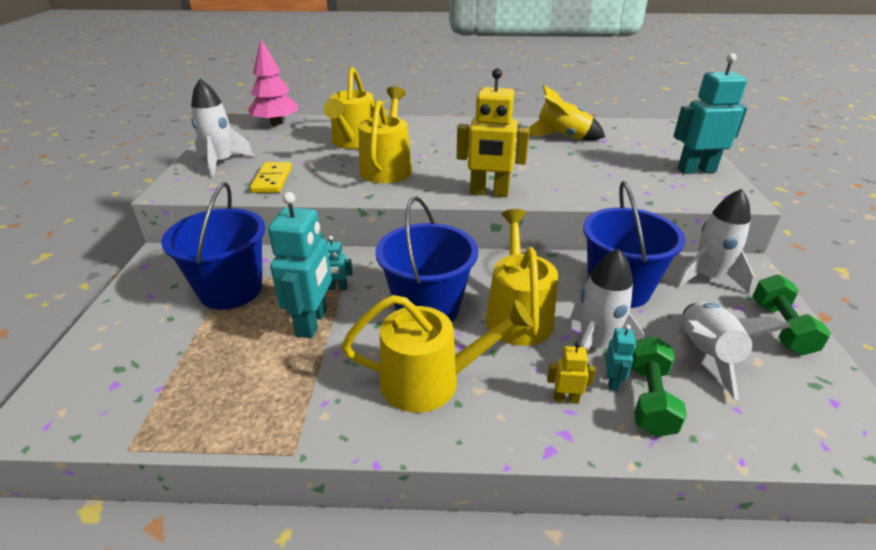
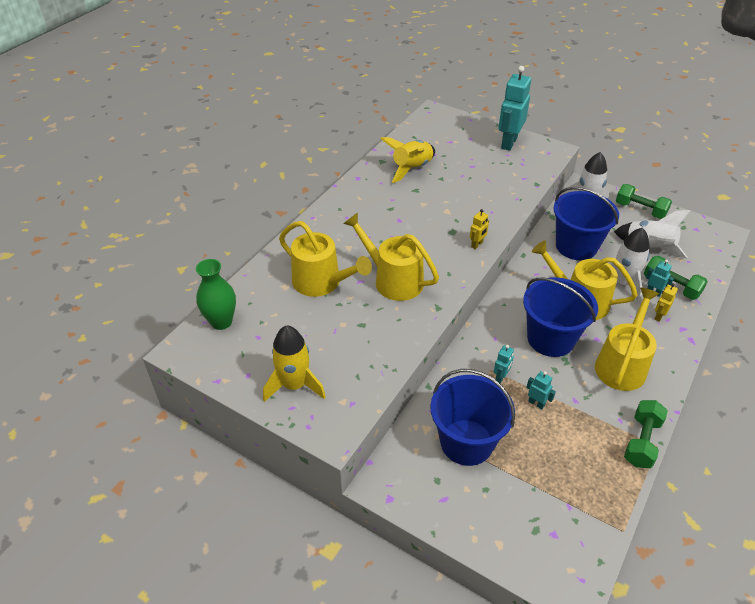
camera: 60 degrees left, 10 degrees up
(221, 163) = (295, 385): white rocket -> yellow rocket
(272, 180) = (364, 357): yellow domino -> none
(276, 123) = (221, 322): pink tree -> green vase
(294, 434) = (641, 441): none -> green dumbbell
(312, 322) = (536, 403): turquoise robot -> turquoise robot, size x0.46
(489, 193) = (477, 244): yellow robot -> yellow robot, size x0.46

